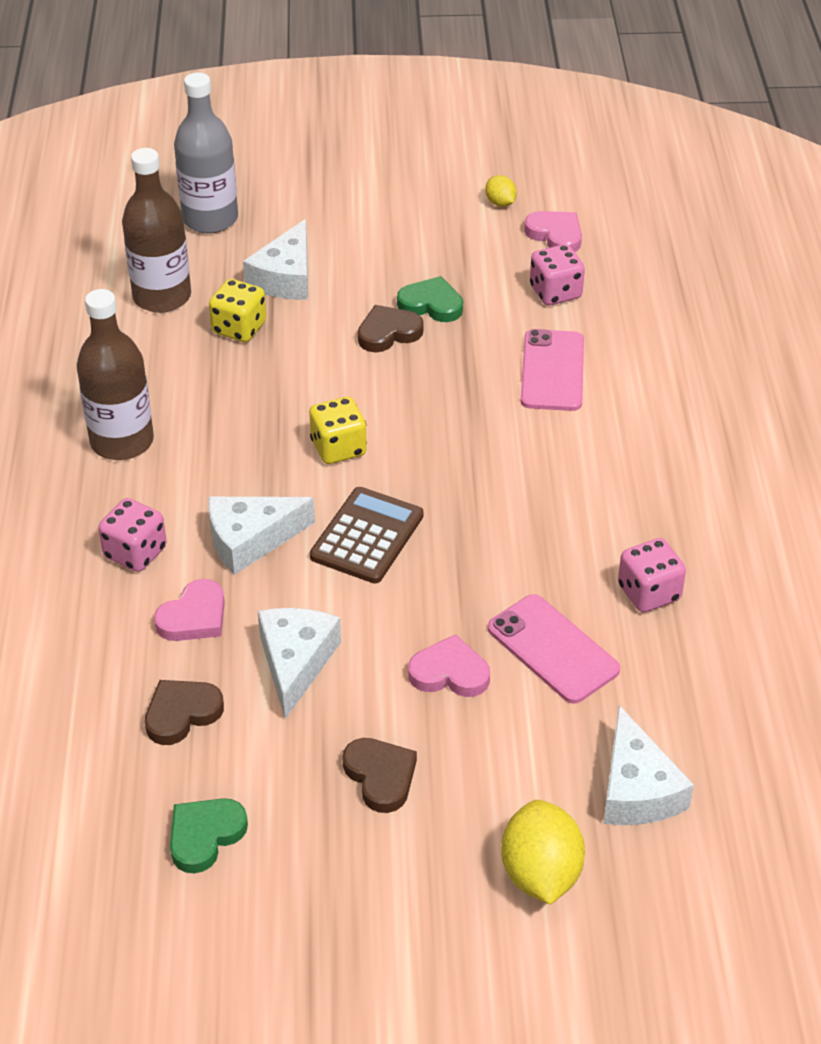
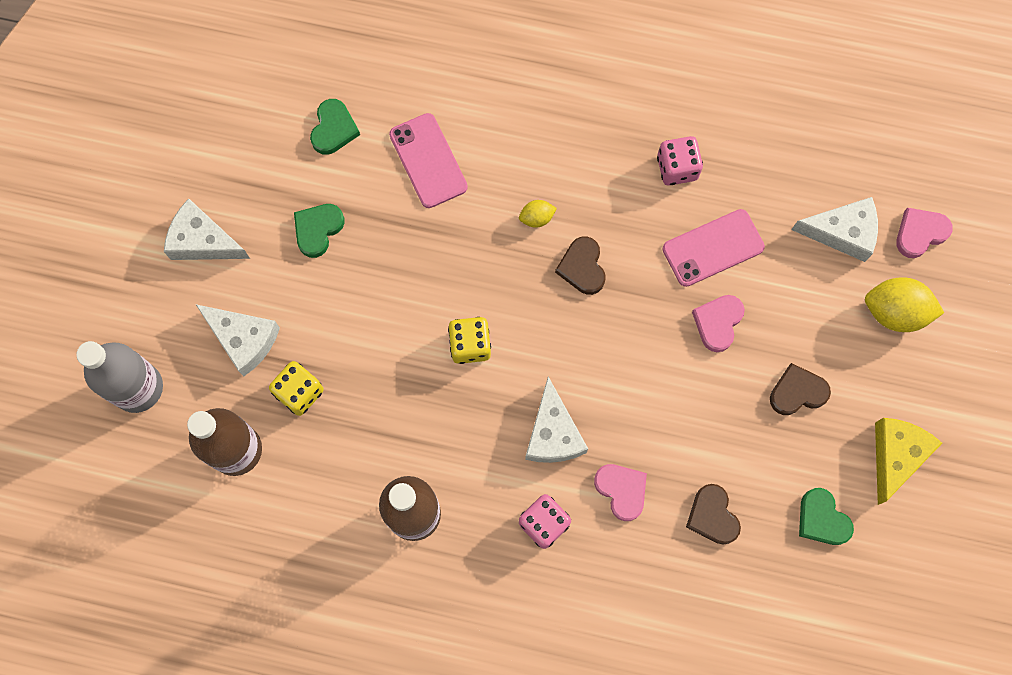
camera: 75 degrees left, 30 degrees up
(295, 662) = (683, 426): white cheese -> white cheese (203, 241)
(321, 910) = (896, 455): none -> yellow cheese
(367, 536) = (572, 346): brown calculator -> none
(388, 333) = (343, 273): brown heart -> brown heart (582, 267)
(500, 203) = (200, 137): yellow lemon -> yellow lemon (537, 218)
(552, 371) = (428, 161): pink phone -> pink phone turned 45 degrees clockwise
(555, 235) = (259, 106): pink heart -> pink heart (920, 233)
(555, 292) = (334, 129): pink dice -> green heart

